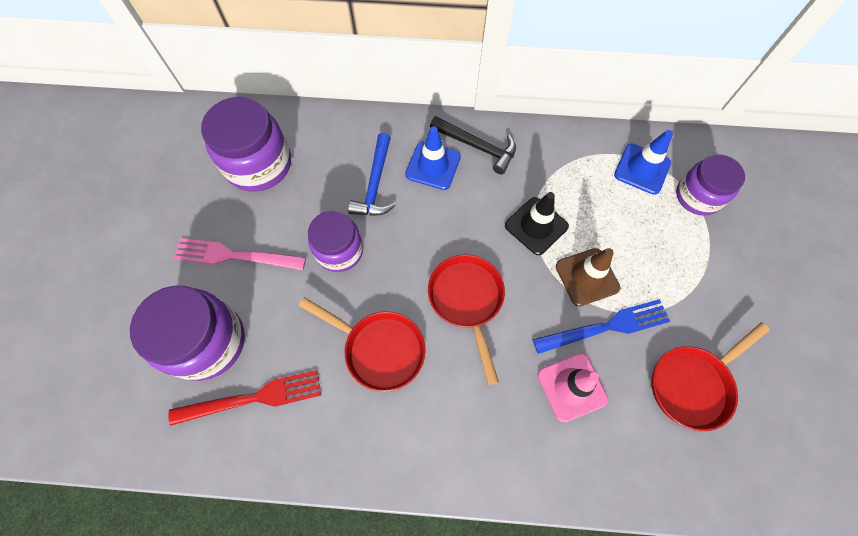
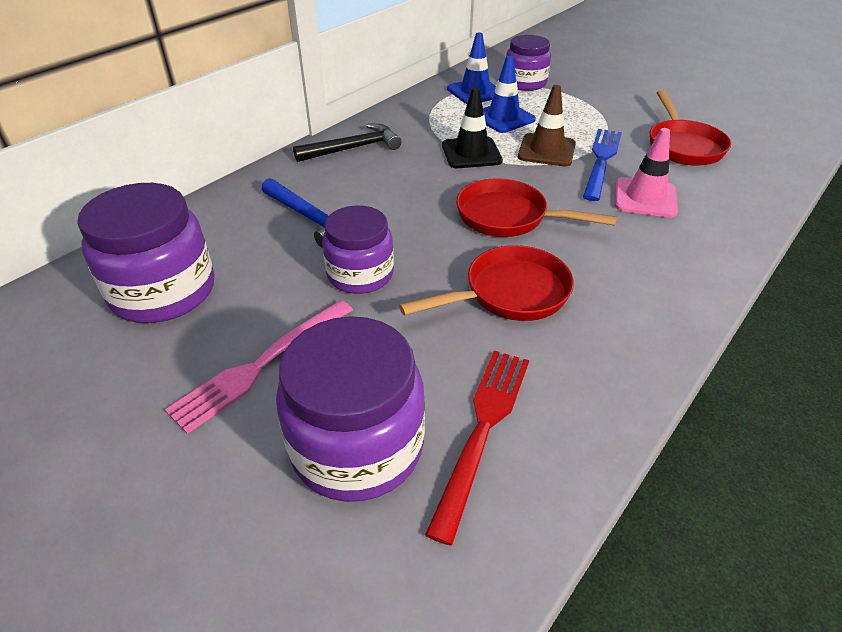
camera: 55 degrees left, 25 degrees down
(433, 166) = (339, 178): blue traffic cone -> blue traffic cone (503, 118)

